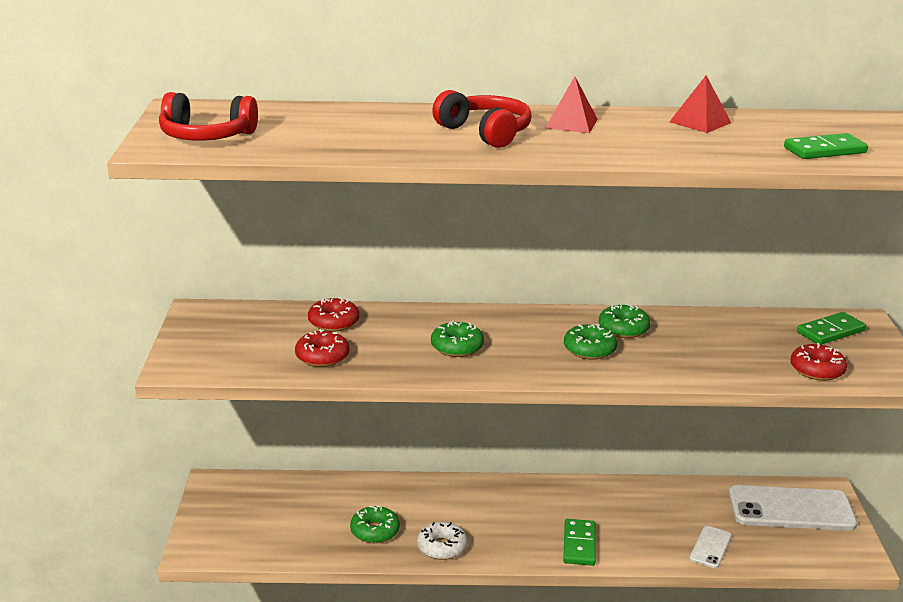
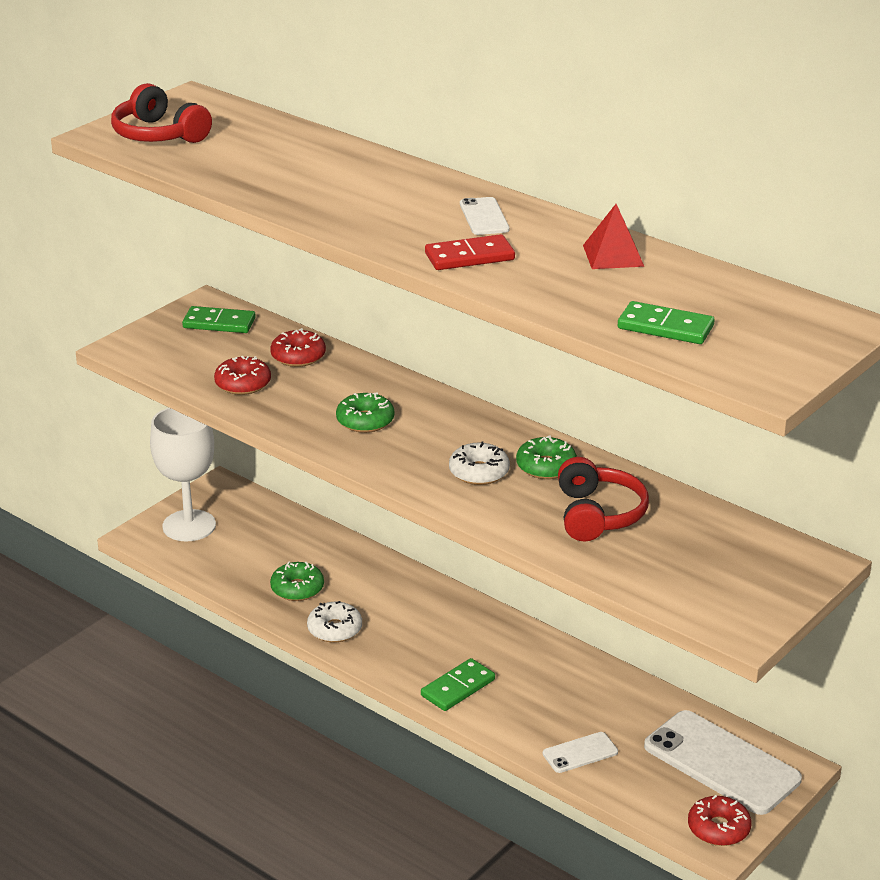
camera: 40 degrees right, 5 degrees up
(226, 524) = (189, 526): none -> white goblet
(485, 133) = (386, 202): red headphones -> red headphones (598, 515)
(571, 123) = (484, 217): red pyramid -> white phone
(589, 349) = (479, 472): green donut -> white donut
(618, 148) = (469, 257): none -> red domino
(817, 370) = (667, 585): red donut -> red donut (718, 828)
(831, 331) = (758, 557): green domino -> green domino (219, 323)

